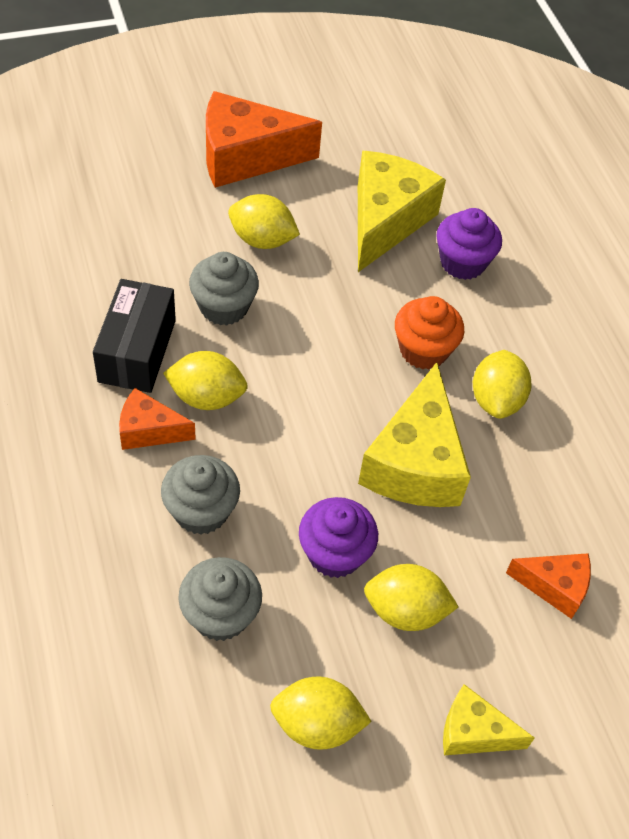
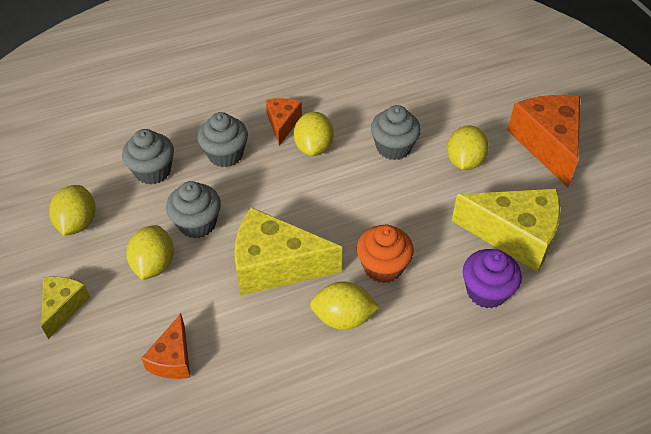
camera: 90 degrees right, 5 degrees down
(137, 351) = (344, 110): black box -> none
(335, 553) = (197, 223): purple cupcake -> grey cupcake

